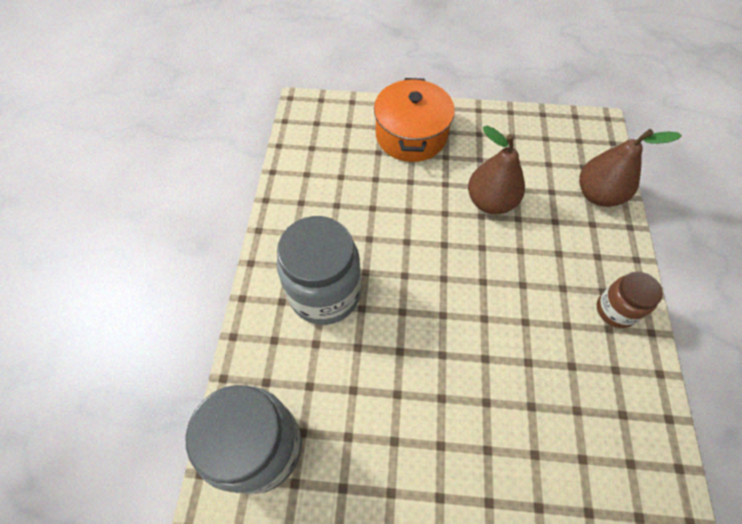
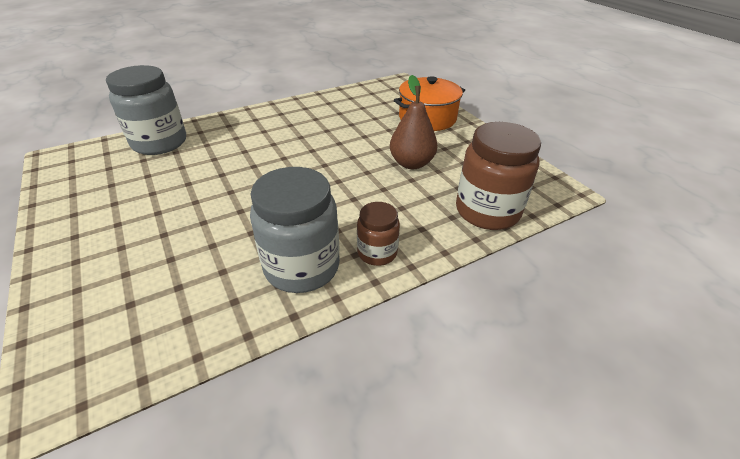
camera: 55 degrees right, 20 degrees down
(325, 293) = (272, 129): grey jar -> grey jar (302, 267)
(598, 194) = (487, 211): brown pear -> brown jar

